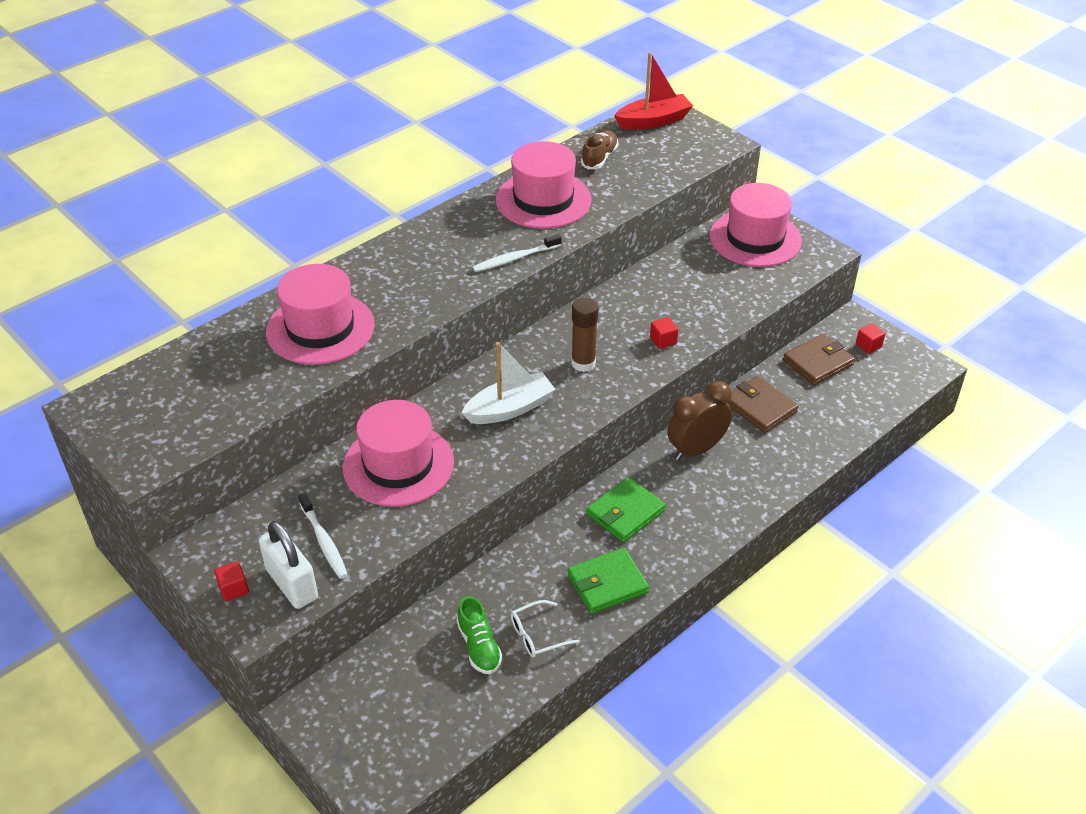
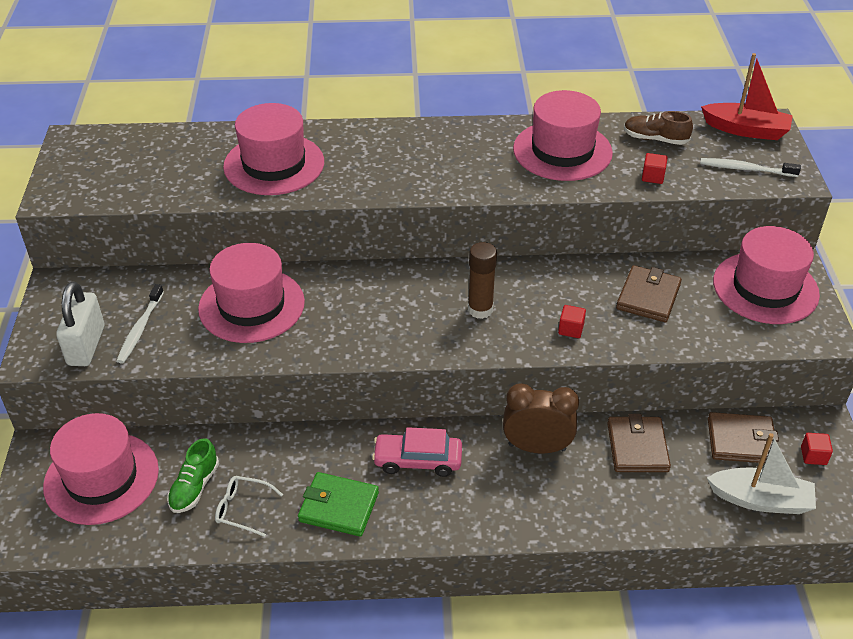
camera: 40 degrees right, 0 degrees up
(233, 589) = (50, 325): red cube -> red cube (652, 177)
(391, 693) = (101, 478): none -> pink hat
(510, 408) = (380, 312): white boat -> white boat (760, 500)
(515, 258) = (480, 186): white toothbrush -> white toothbrush (745, 169)
(599, 158) = (655, 139): brown shoe -> brown shoe turned 135 degrees counterclockwise
(625, 512) = (418, 460): green wallet -> pink car
(688, 287) = (648, 297): none -> brown wallet

